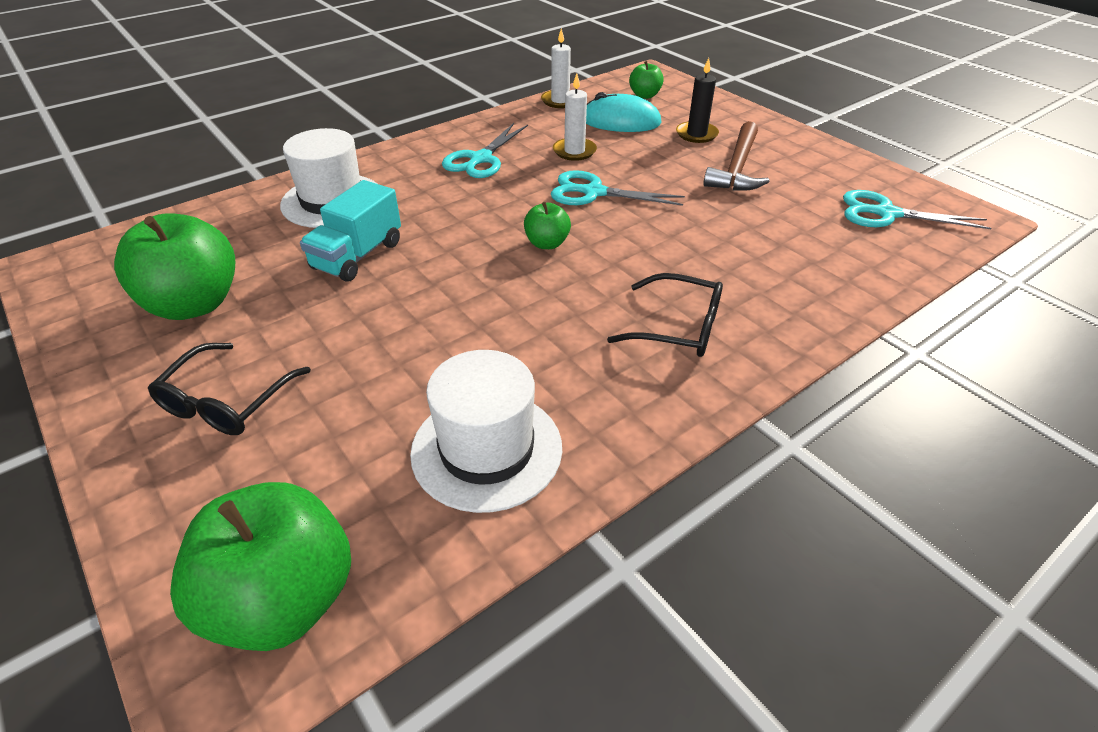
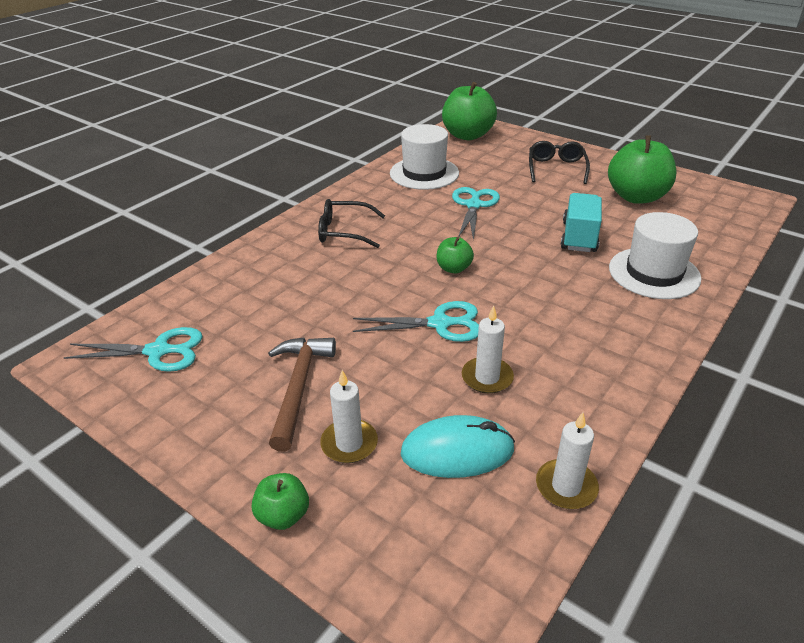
camera: 165 degrees right, 5 degrees down
(480, 159) = (576, 345): turquoise scissors -> turquoise scissors (474, 205)
(645, 95) = (444, 537): green apple -> green apple (283, 515)
(696, 134) = (349, 443): black candle -> white candle

